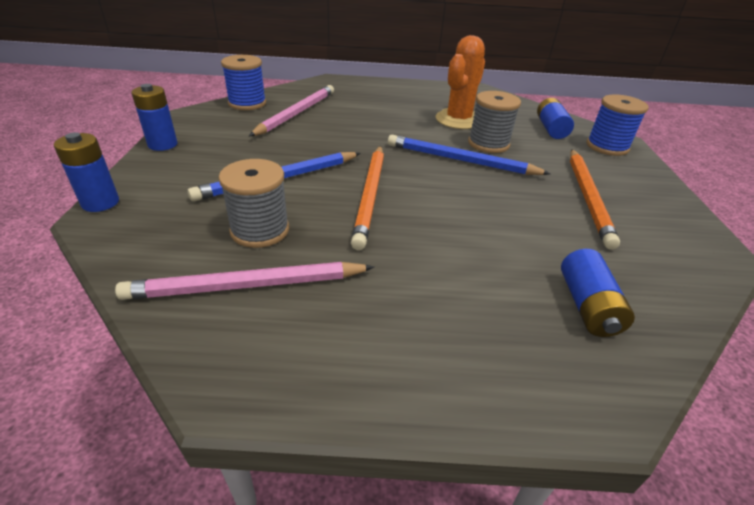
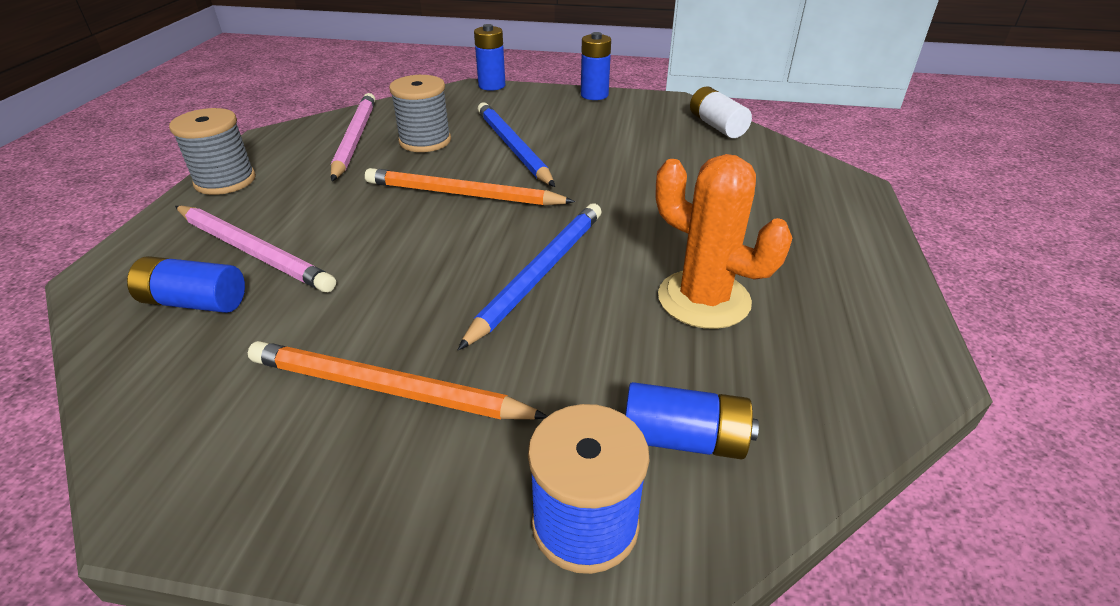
camera: 100 degrees right, 0 degrees up
(247, 103) = (717, 126): blue spool -> white battery
(296, 113) = (691, 155): pink pencil -> pink pencil (252, 251)
(488, 144) = (599, 316): grey spool -> grey spool (225, 181)

